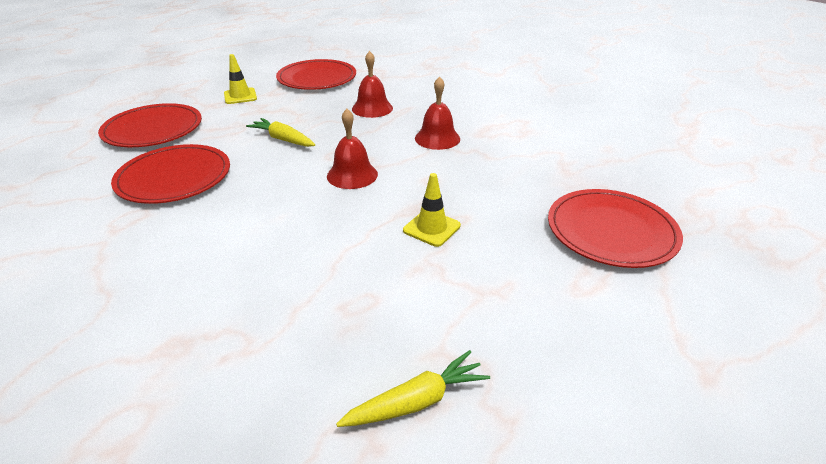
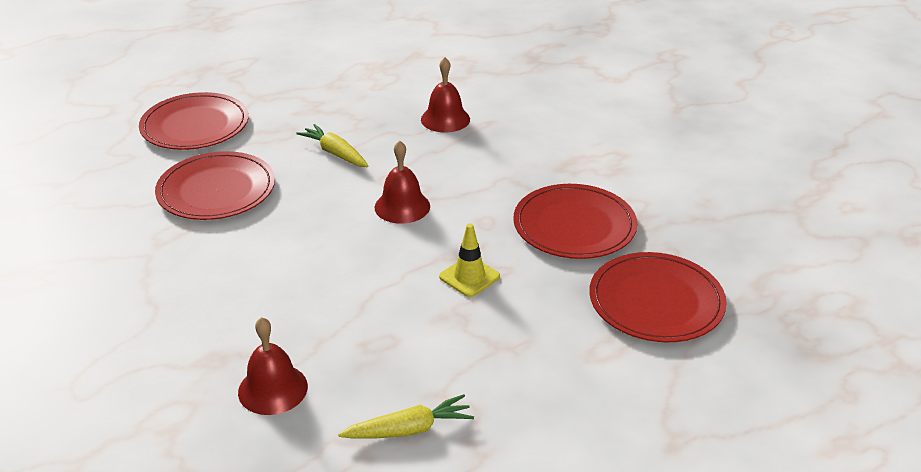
camera: 10 degrees right, 0 degrees up
(240, 96) = (294, 87): yellow traffic cone -> none
(317, 78) = (388, 67): red plate -> red plate (574, 226)
(437, 138) = (509, 169): red bell -> red bell (273, 389)

